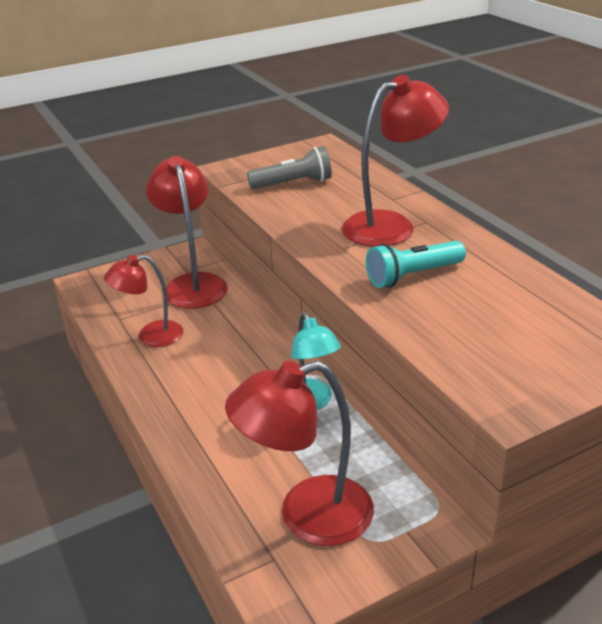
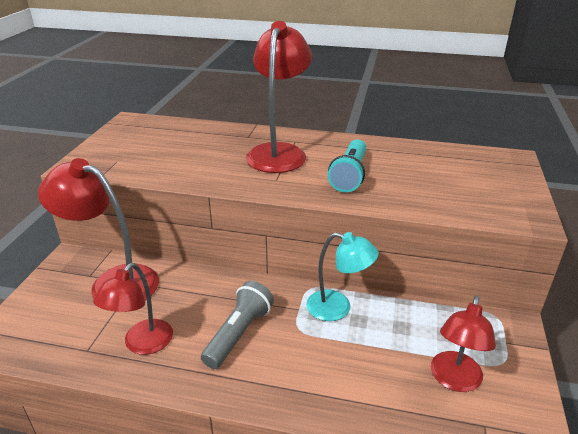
camera: 50 degrees left, 0 degrees up
(293, 183) = (158, 154): grey flashlight -> grey flashlight (239, 333)
(307, 516) = (454, 380): red lamp -> red lamp, size x0.64

